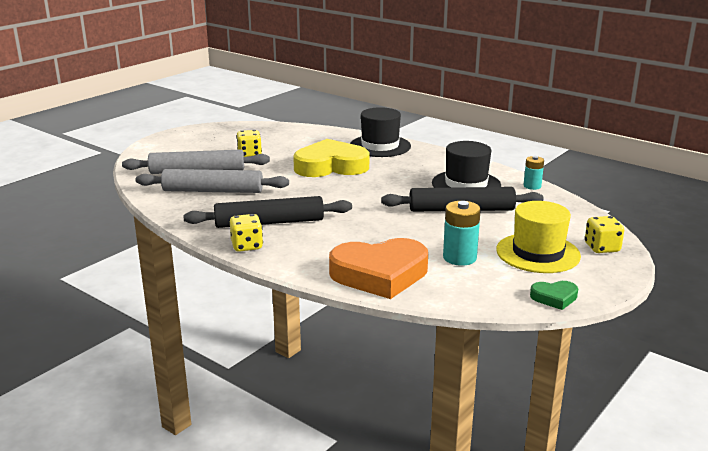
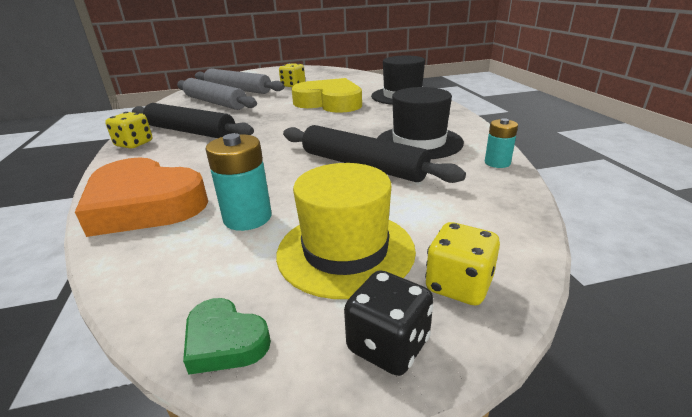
camera: 40 degrees right, 5 degrees up
(609, 274) = (388, 345): none -> black dice

